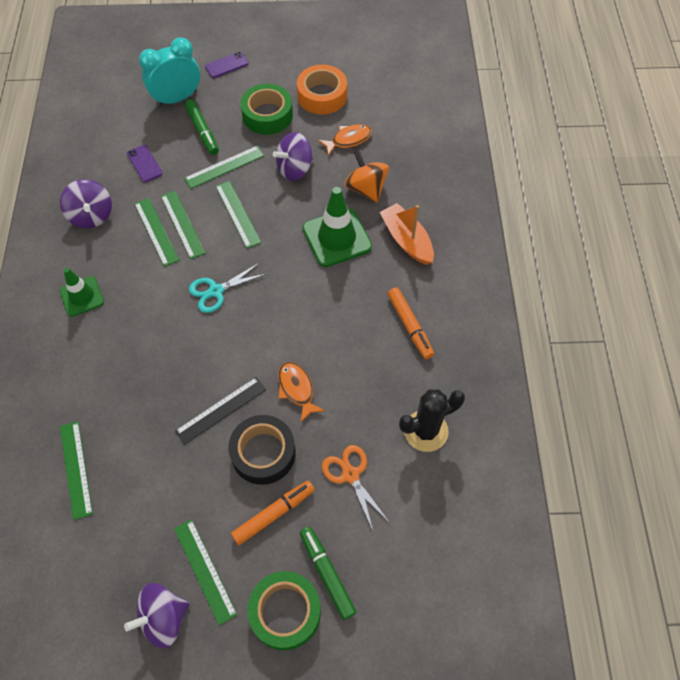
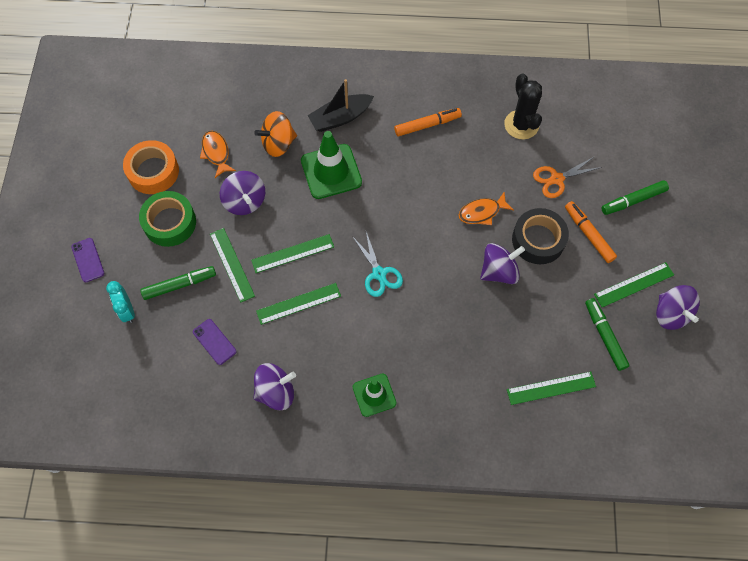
camera: 85 degrees left, 5 degrees up
(136, 532) = (605, 336): none -> green marker
(144, 163) = (214, 342): purple phone -> purple phone turned 75 degrees clockwise
(156, 231) = (304, 328): green ruler -> none
(177, 98) = (127, 310): turquoise clock -> turquoise clock, size x0.60
(221, 410) = (499, 271): black ruler -> purple spinning top
(285, 612) = (662, 230): green tape -> none
(406, 240) = (340, 118): orange boat -> black boat

